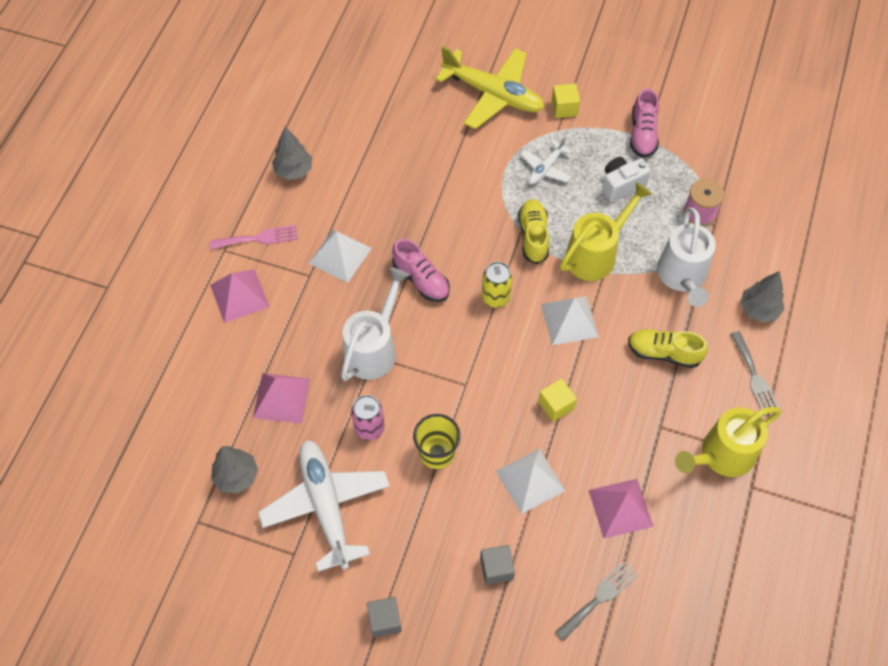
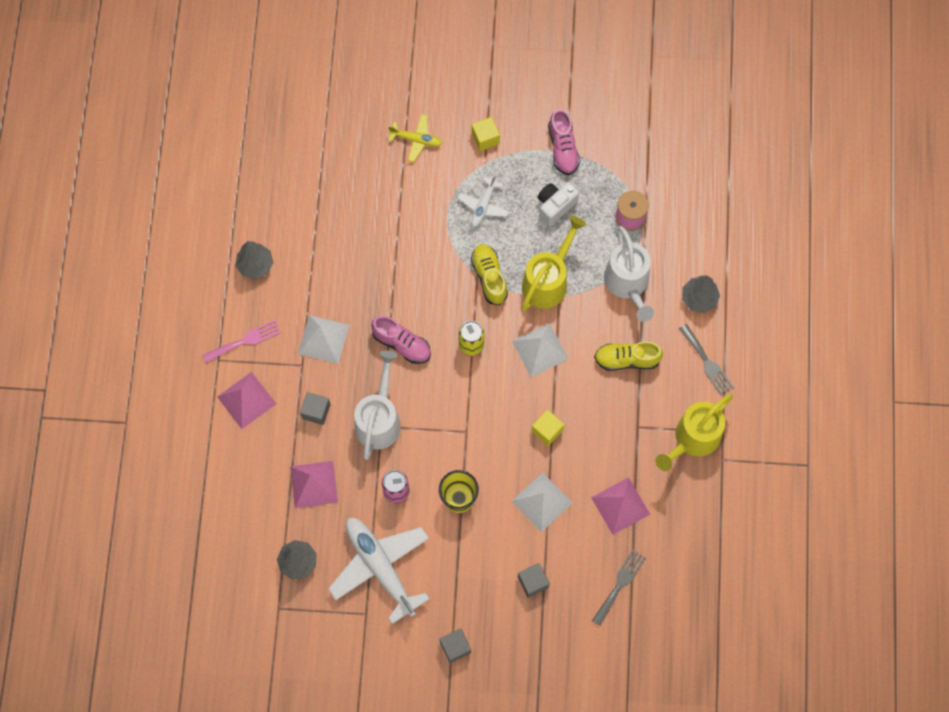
camera: 15 degrees left, 10 degrees up
(308, 324) = (316, 411): none -> grey cube
(493, 94) = (416, 140): yellow plane -> yellow plane, size x0.50

